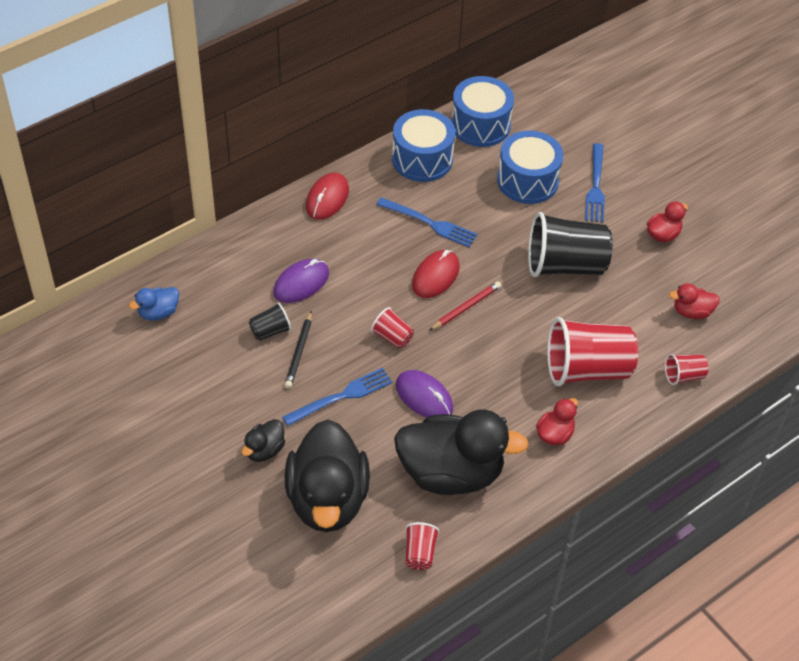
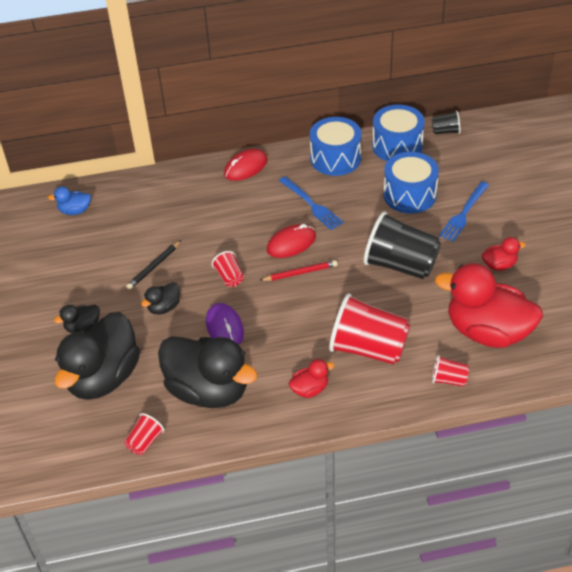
camera: 30 degrees right, 5 degrees down
(270, 331) = (143, 246): black cup -> black cup (445, 131)
(301, 283) = (187, 220): purple mouse -> none
(342, 396) = (164, 307): blue fork -> black duck
(692, 312) = (487, 332): red duck -> red duck, size x2.28

